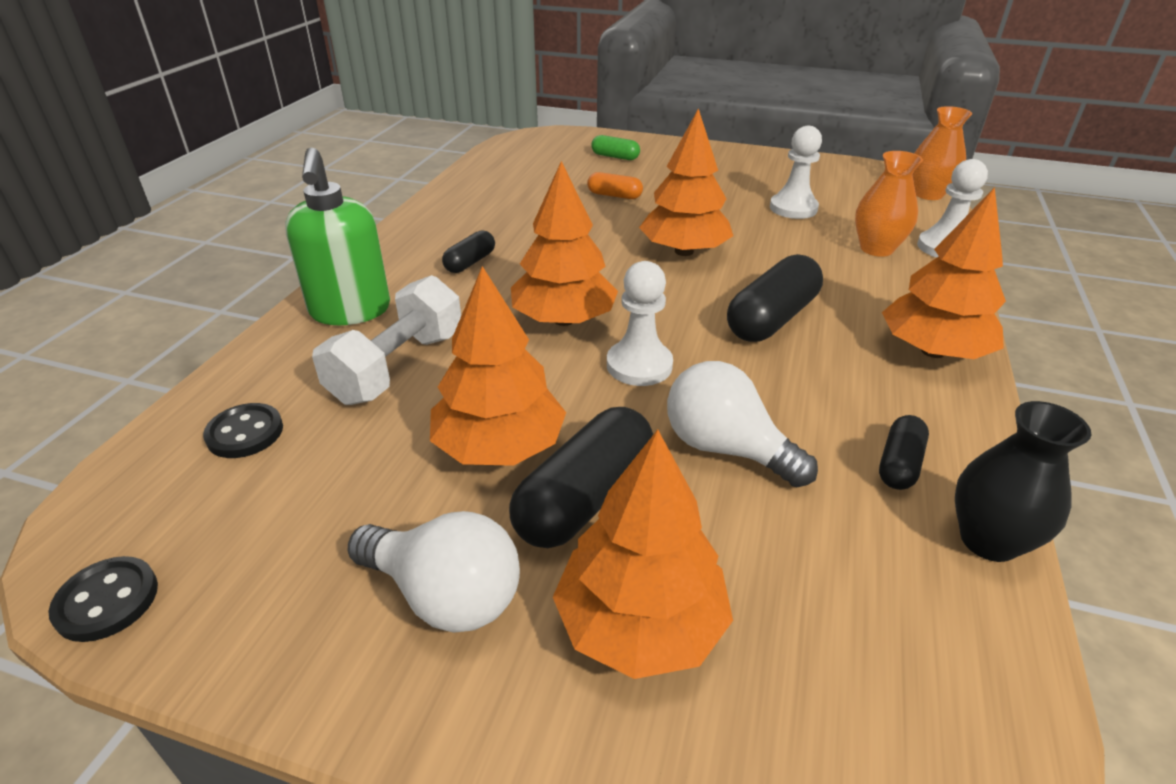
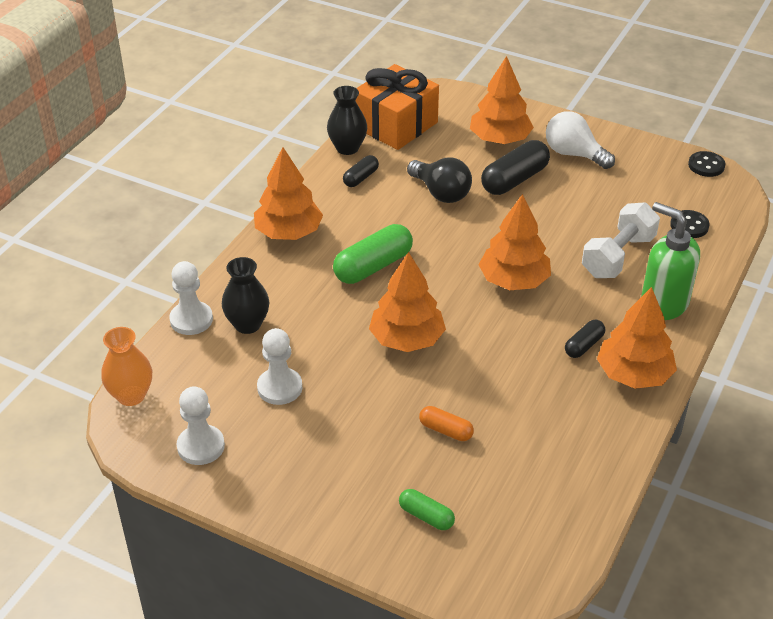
camera: 170 degrees left, 5 degrees up
(350, 311) = (663, 304): green soap dispenser -> green soap dispenser turned 45 degrees counterclockwise
(499, 447) = (554, 205): orange tree -> orange tree (633, 374)
(639, 365) = (472, 242): white pawn -> white pawn (201, 446)
(726, 448) = (441, 193): white light bulb -> black light bulb
(771, 318) = (373, 266): black capsule -> green capsule
(876, 249) = (247, 324): orange vase -> black vase
(932, 640) = (396, 125): none -> orange gift

